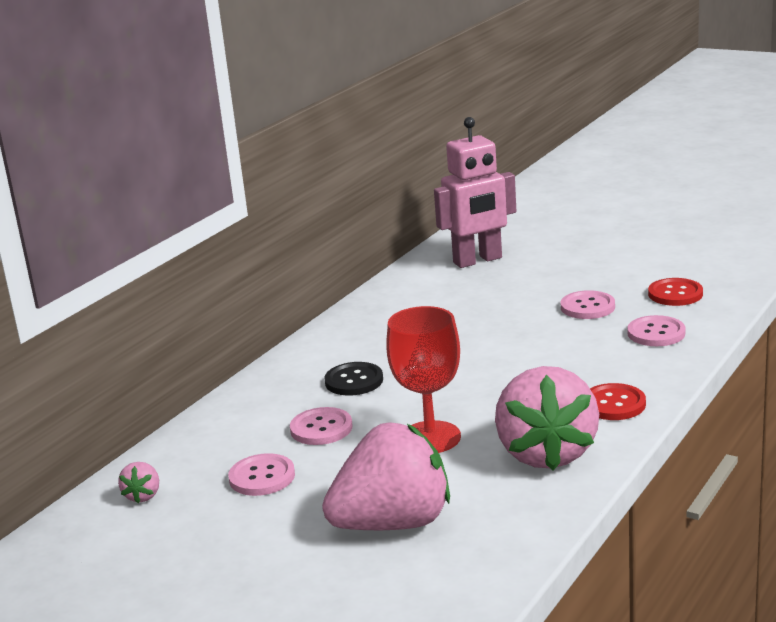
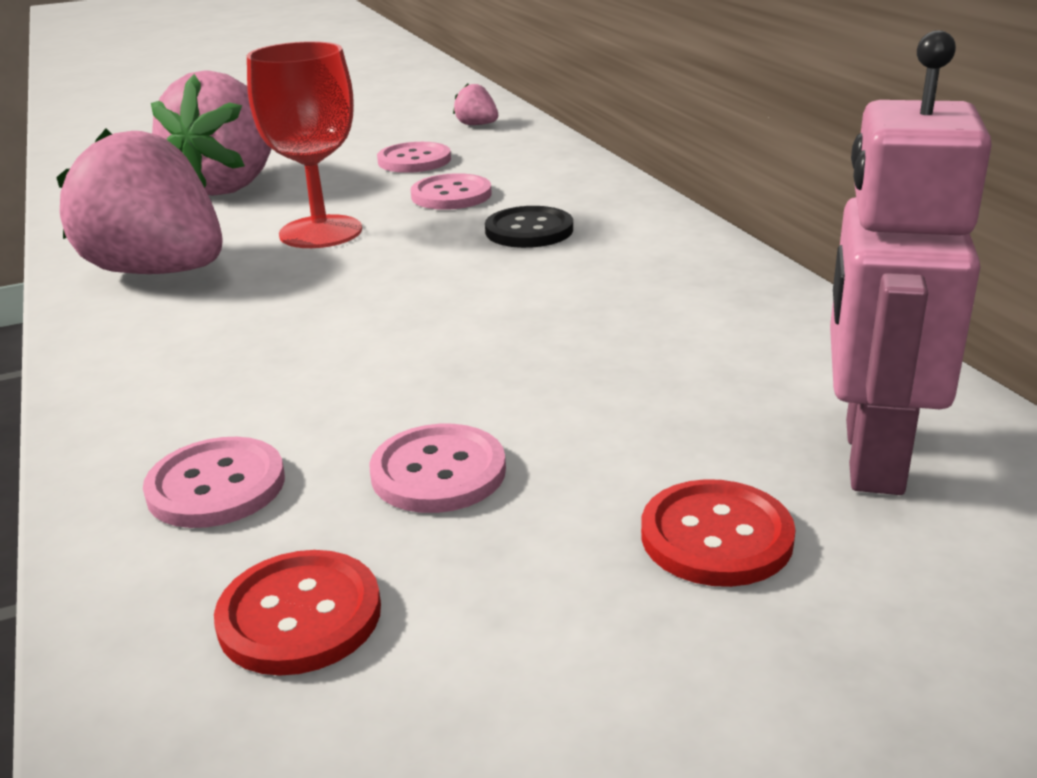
camera: 125 degrees right, 5 degrees up
(614, 404) = (141, 347): red button -> red button (716, 536)

